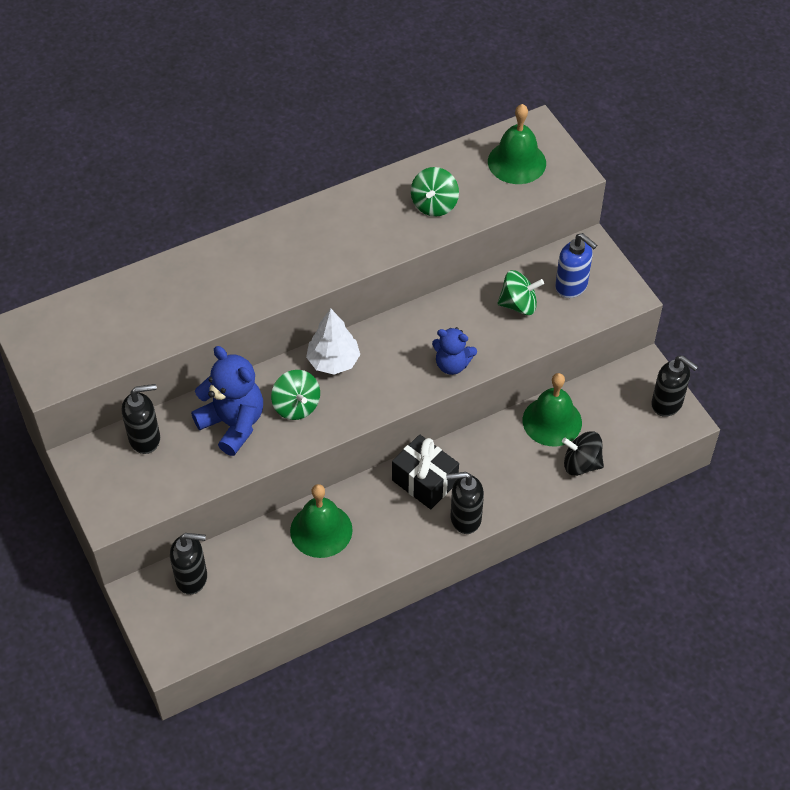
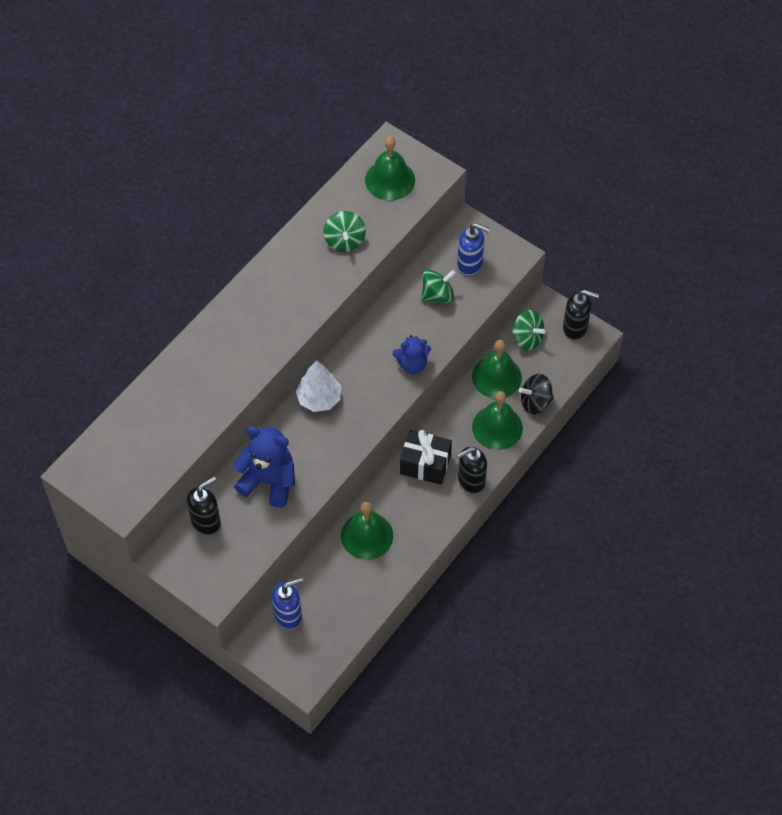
camera: 25 degrees left, 5 degrees up
(192, 578) = (288, 615): black soap dispenser -> blue soap dispenser
(296, 406) = (310, 446): green spinning top -> green spinning top (527, 338)
(524, 474) = (497, 427): none -> green bell

